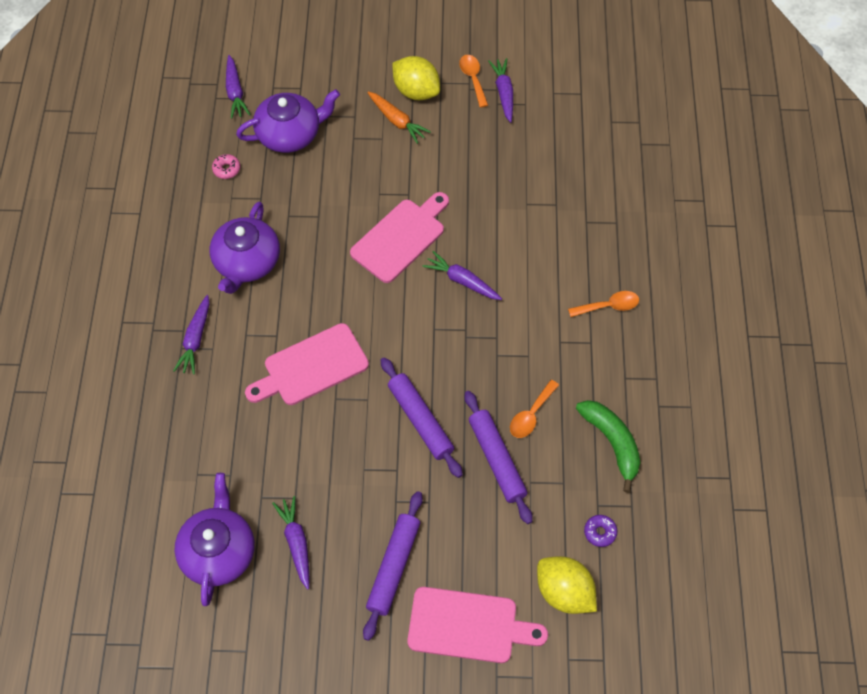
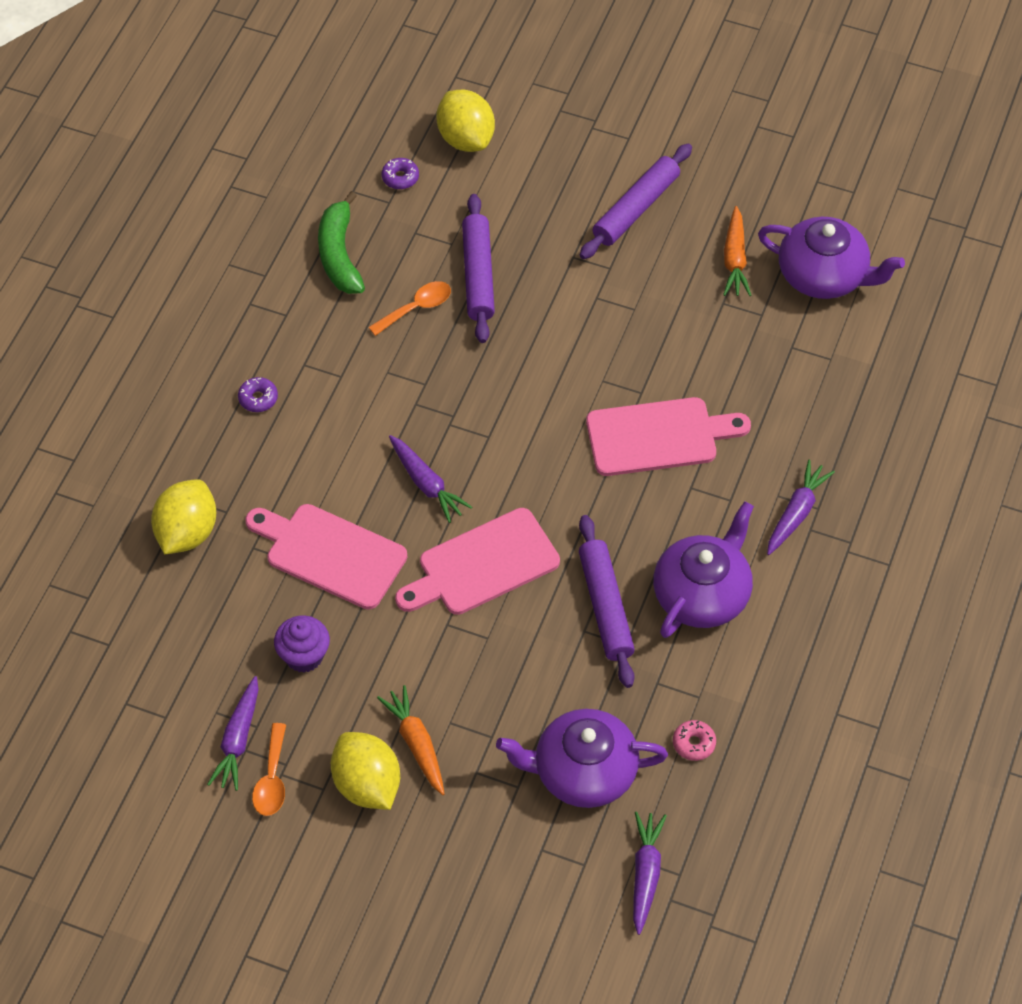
camera: 160 degrees left, 5 degrees down
(219, 551) = (824, 275): purple teapot -> purple teapot turned 90 degrees counterclockwise
(296, 543) = (735, 260): purple carrot -> orange carrot
(420, 420) = (548, 340): purple rolling pin -> purple rolling pin (605, 607)
(468, 625) = (578, 139): pink cutting board -> pink cutting board (330, 554)
(489, 149) = (304, 656): none -> purple cupcake
(603, 200) = (187, 533): none -> yellow lemon
(609, 306) = (258, 398): orange spoon -> purple donut

